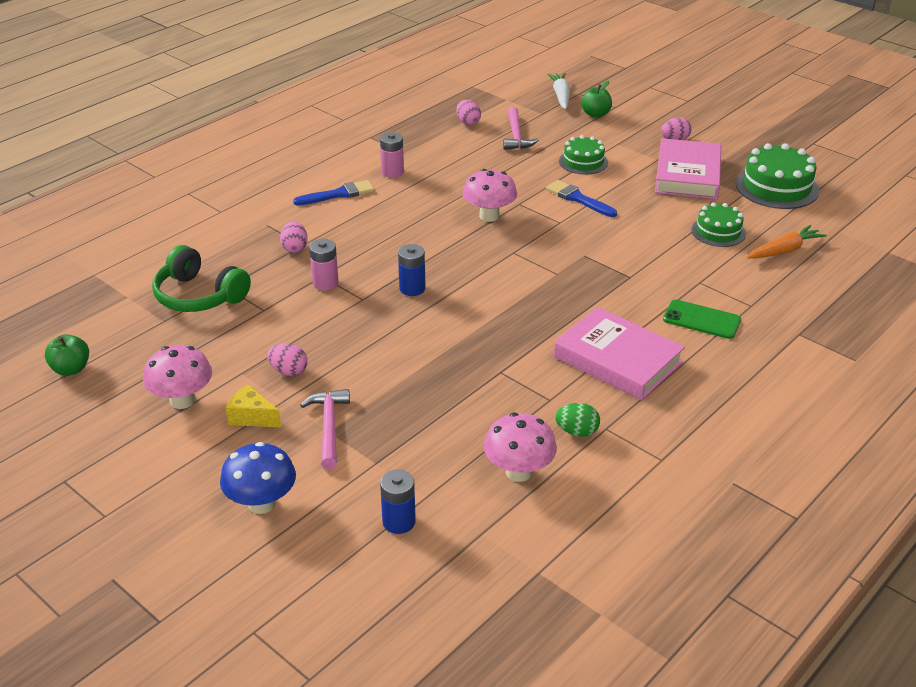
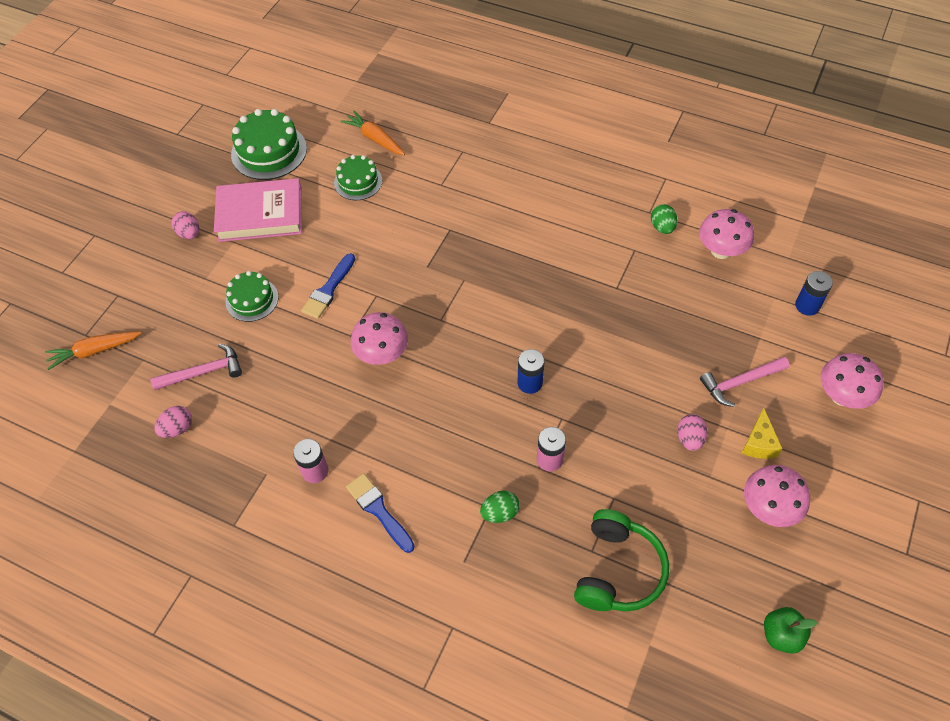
camera: 105 degrees left, 20 degrees up
(262, 503) = (841, 396): blue mushroom -> pink mushroom
(295, 248) = (500, 513): pink egg -> green egg
(560, 96) = (95, 351): white carrot -> orange carrot
(595, 114) = (139, 309): green apple -> none
(617, 360) = (567, 219): pink book -> none
(701, 320) = (494, 177): green phone -> none

